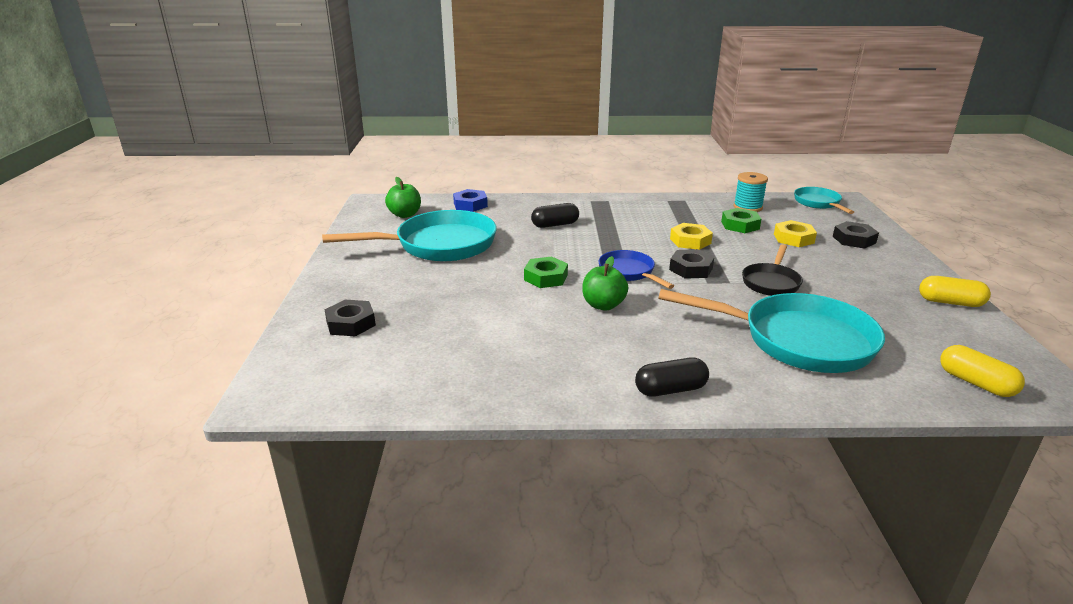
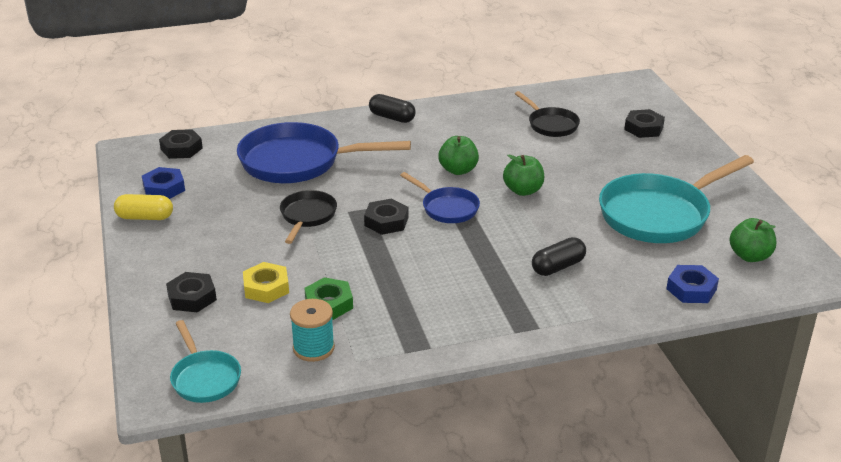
camera: 165 degrees right, 5 degrees up
(457, 345) = (550, 125): none -> black pan
(546, 277) = (523, 190): green nut -> green apple
(670, 389) = (392, 117): black capsule -> black capsule turned 60 degrees clockwise
(690, 241) = (390, 263): yellow nut -> none
(798, 341) = (298, 162): turquoise pan -> blue pan
(954, 330) = (164, 188): none -> blue nut
(975, 383) = (181, 149): yellow capsule -> black nut

